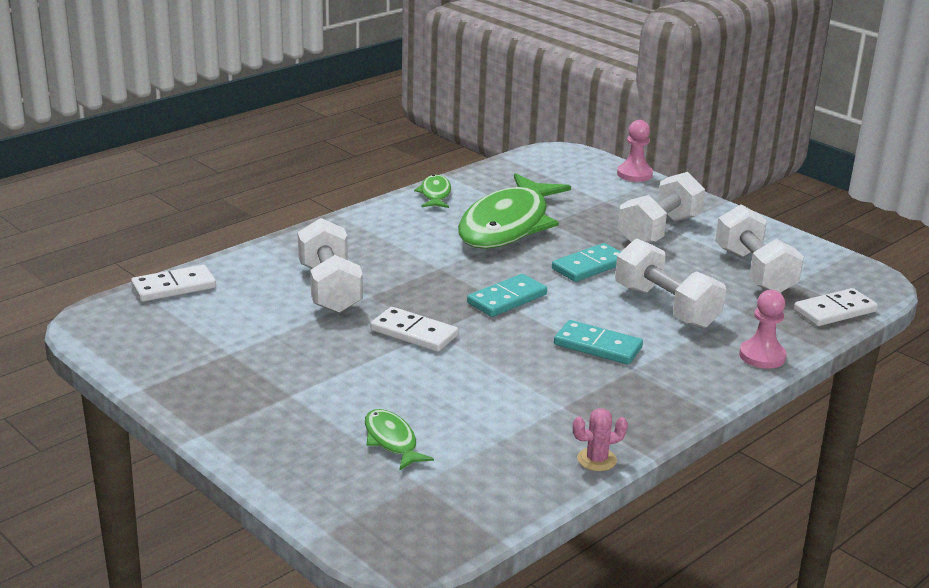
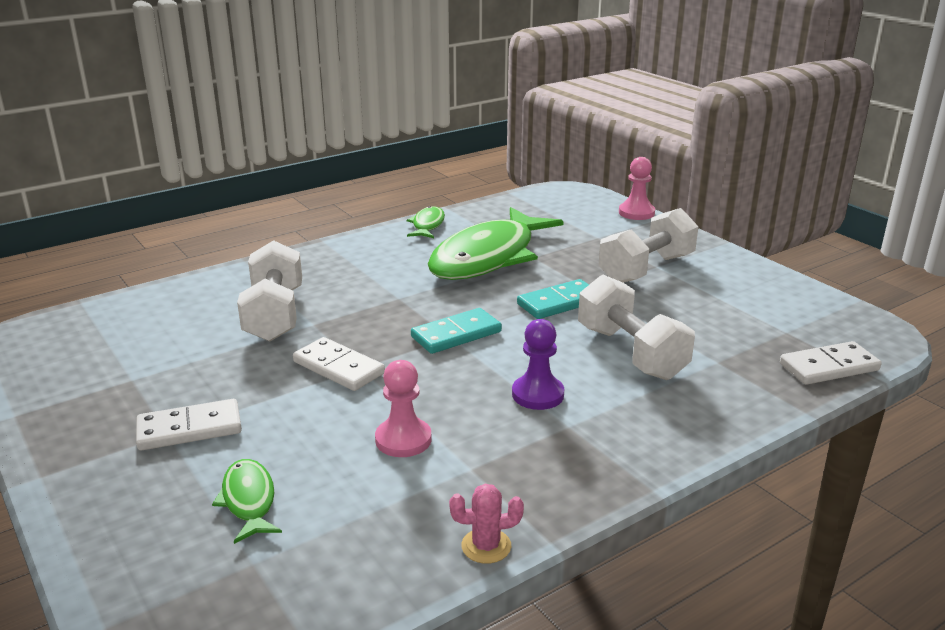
camera: 10 degrees right, 0 degrees up
(174, 287) = (120, 305): white domino -> white domino (189, 429)
(597, 346) = (537, 394): turquoise domino -> purple pawn
(754, 272) = (741, 317): white dumbbell -> none
(762, 356) = (730, 418): pink pawn -> pink pawn (403, 440)

